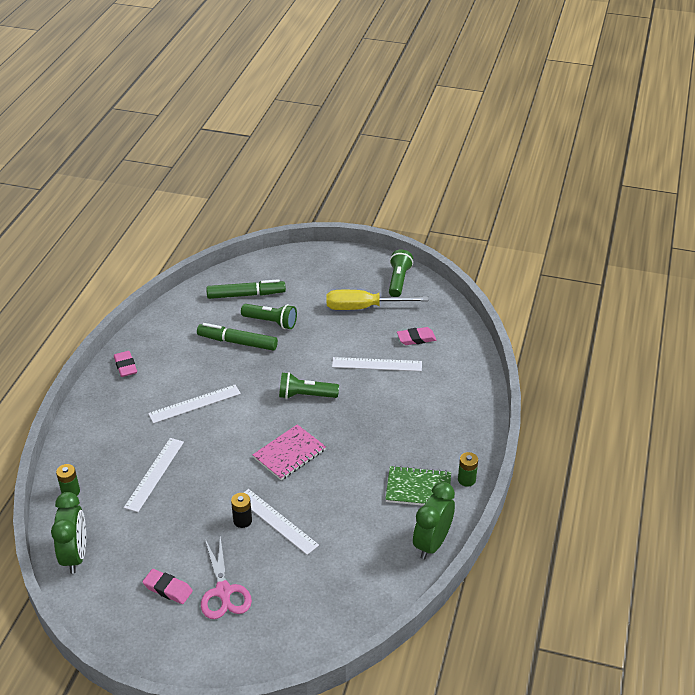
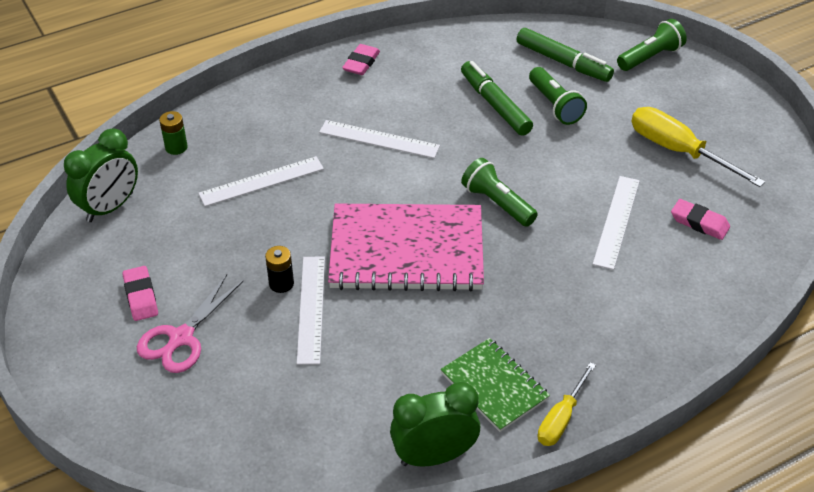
camera: 45 degrees right, 5 degrees up
(289, 454) = (406, 251): pink notebook -> pink notebook, size x1.81
(377, 364) = (616, 221): white ruler -> white ruler turned 60 degrees clockwise
(398, 280) = (759, 146): green flashlight -> green flashlight (650, 57)
(466, 480) = (561, 418): green battery -> yellow screwdriver

